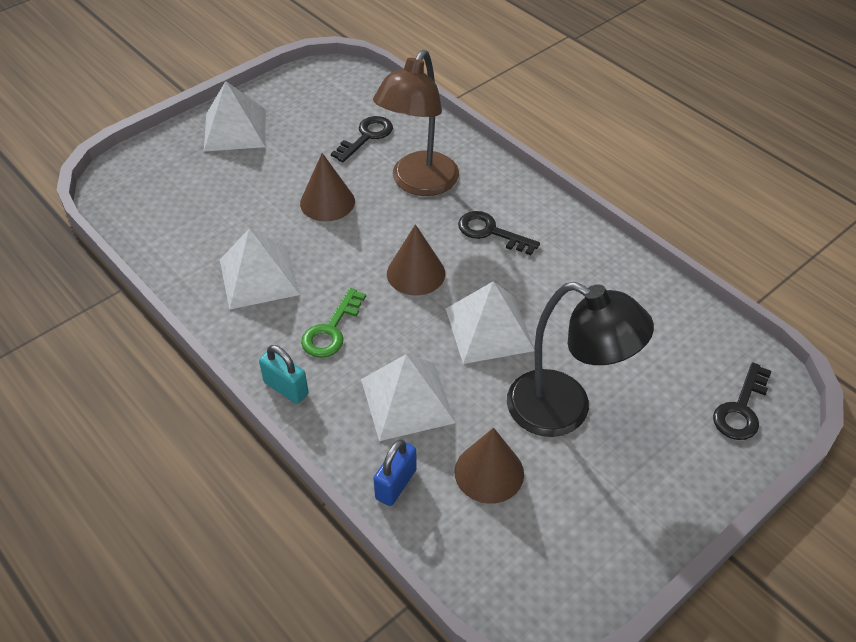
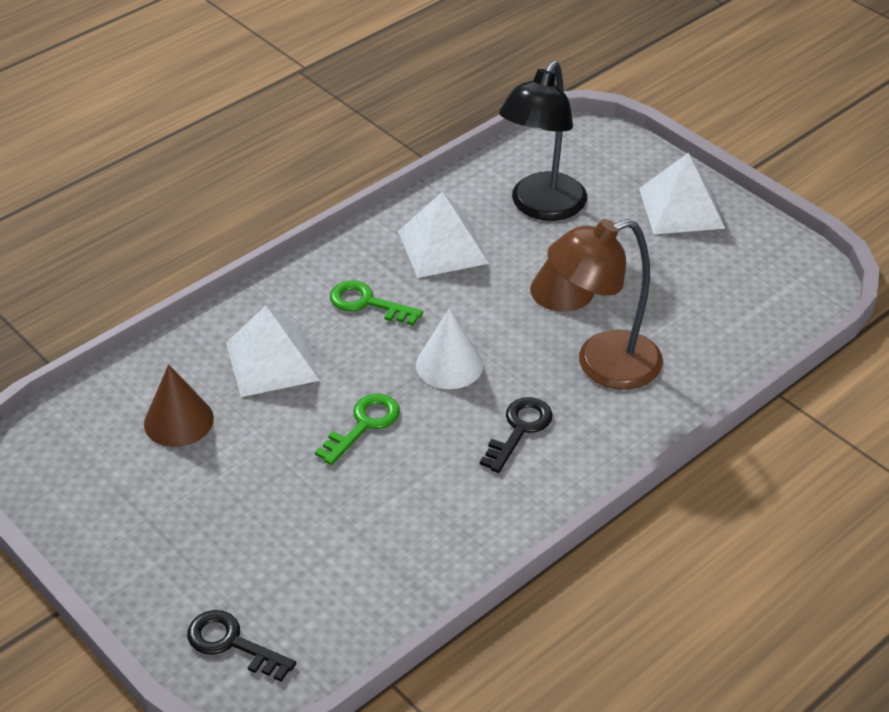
camera: 90 degrees right, 5 degrees down
(286, 388) = (295, 277): turquoise padlock -> none
(366, 137) = (686, 316): black key -> none
(396, 484) = (175, 355): blue padlock -> none
(416, 273) = (449, 365): brown cone -> white cone
(418, 183) = (602, 365): brown lamp -> brown lamp turned 45 degrees counterclockwise
(489, 329) = (364, 425): white pyramid -> green key
(565, 410) = (246, 483): black lamp -> black lamp (542, 207)

